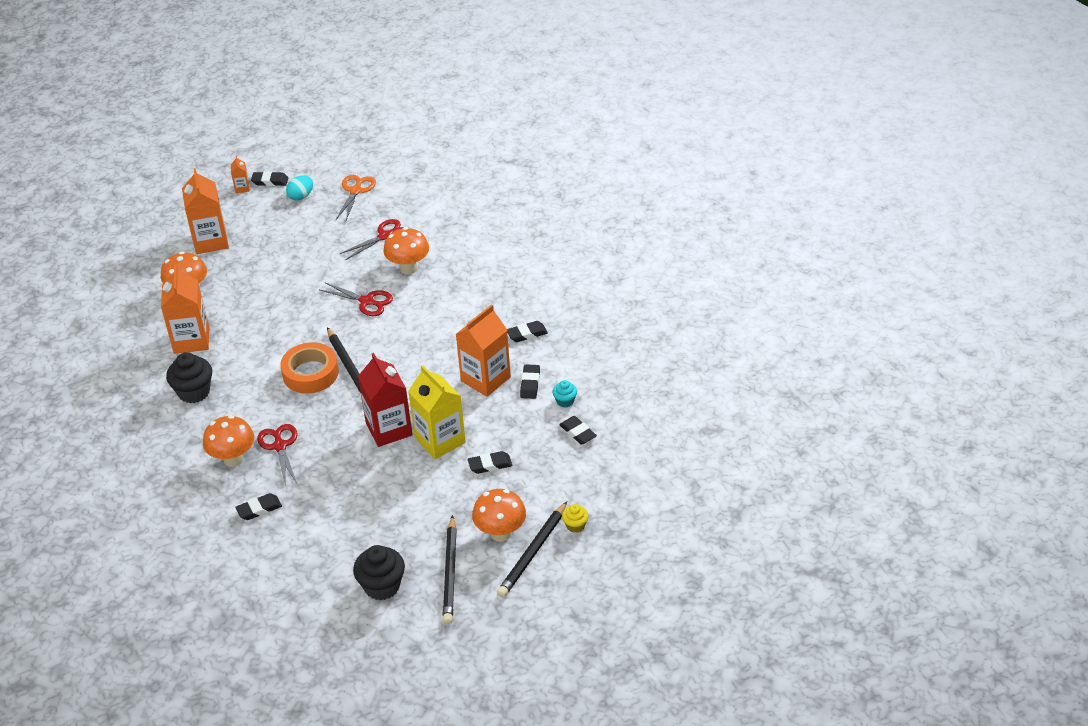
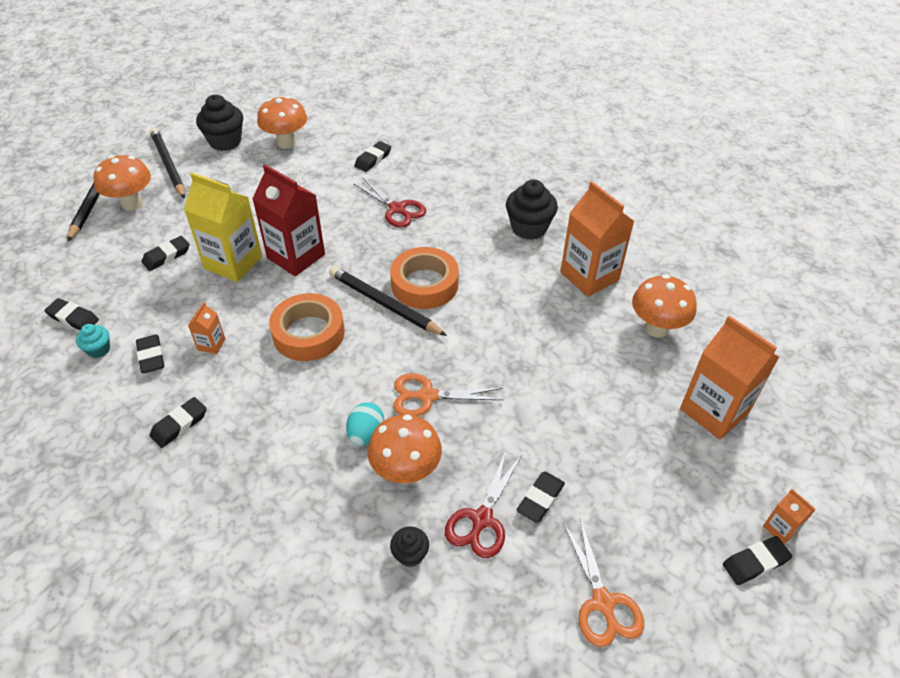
camera: 150 degrees right, 5 degrees up
(233, 459) = (432, 186): orange mushroom -> orange mushroom (286, 143)
(301, 196) = (676, 550): turquoise egg -> turquoise egg (366, 434)
(347, 235) = (540, 499): none -> black eraser
(367, 301) = (427, 396): red scissors -> orange scissors
(415, 365) = (308, 333): none -> orange tape
(432, 234) = (410, 554): none -> black cupcake
(485, 379) = (211, 344): orange carton -> orange carton, size x0.45
(575, 525) = (56, 230): yellow cupcake -> none

